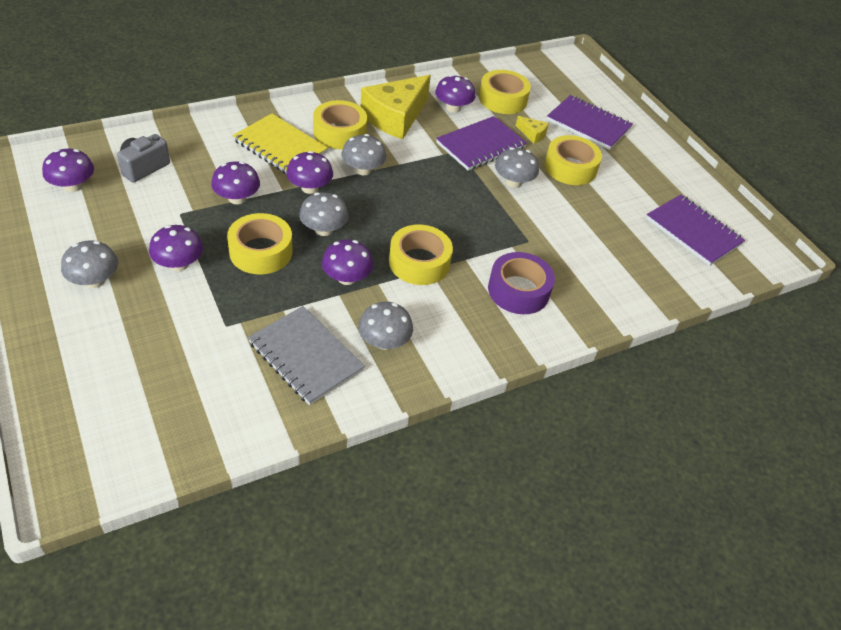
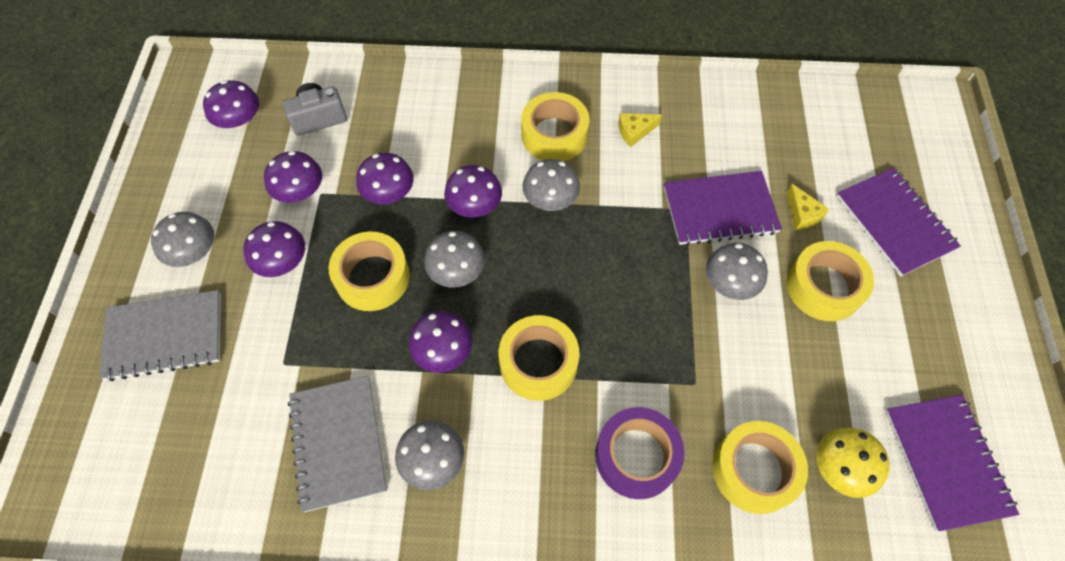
camera: 35 degrees right, 15 degrees up
(108, 341) = (165, 336): none -> grey notebook
(280, 147) = (475, 134): yellow notebook -> none
(395, 117) = (634, 132): yellow cheese -> yellow cheese, size x0.42
(453, 108) = (717, 138): purple mushroom -> purple mushroom (300, 191)
(502, 99) = (793, 144): yellow tape -> yellow tape (754, 470)
(640, 254) = (840, 467): none -> yellow mushroom

